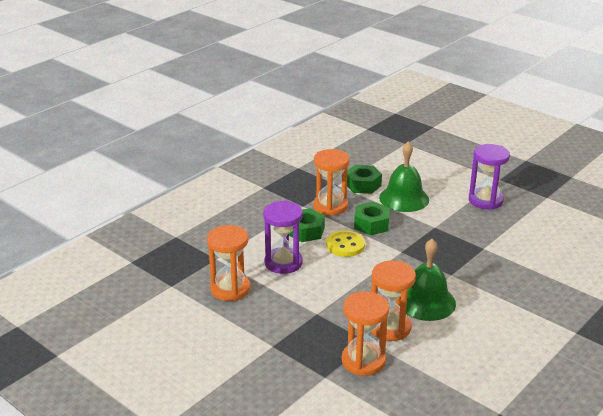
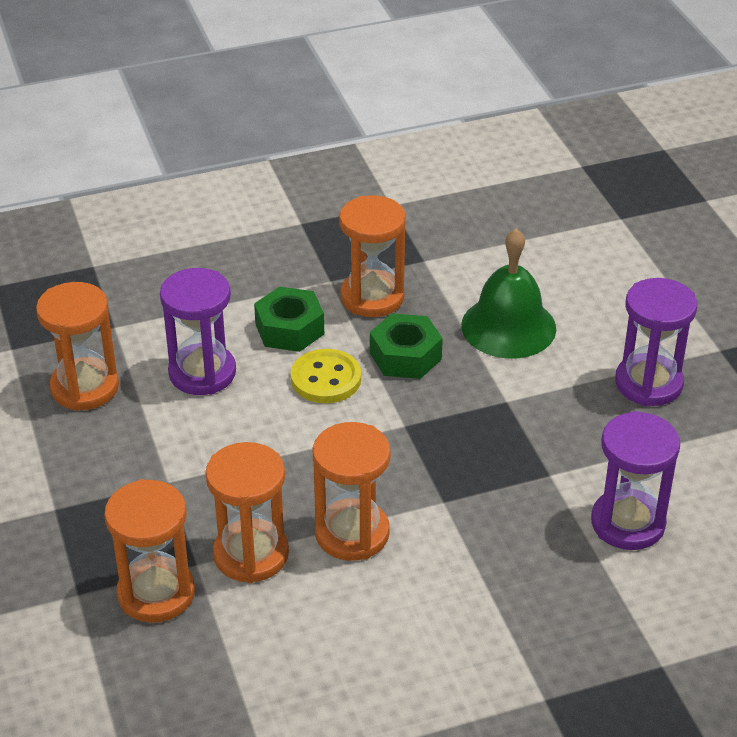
camera: 30 degrees right, 10 degrees up
(363, 185) = (465, 275): green nut -> none
(426, 302) = (352, 533): green bell -> orange hourglass
(535, 254) = (628, 523): none -> purple hourglass

